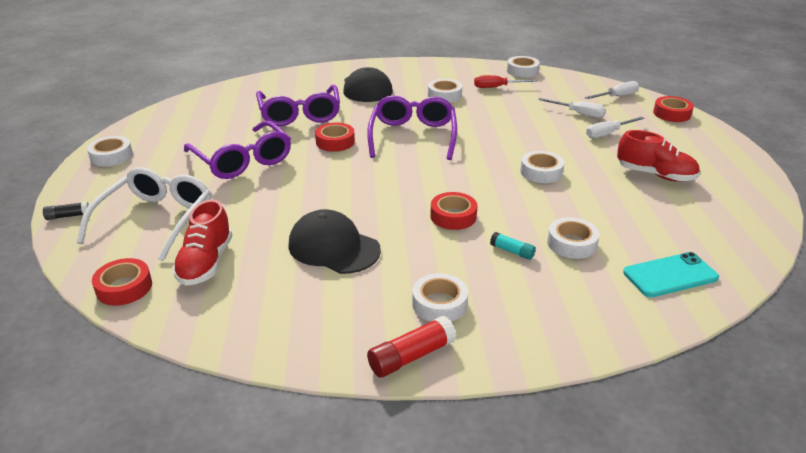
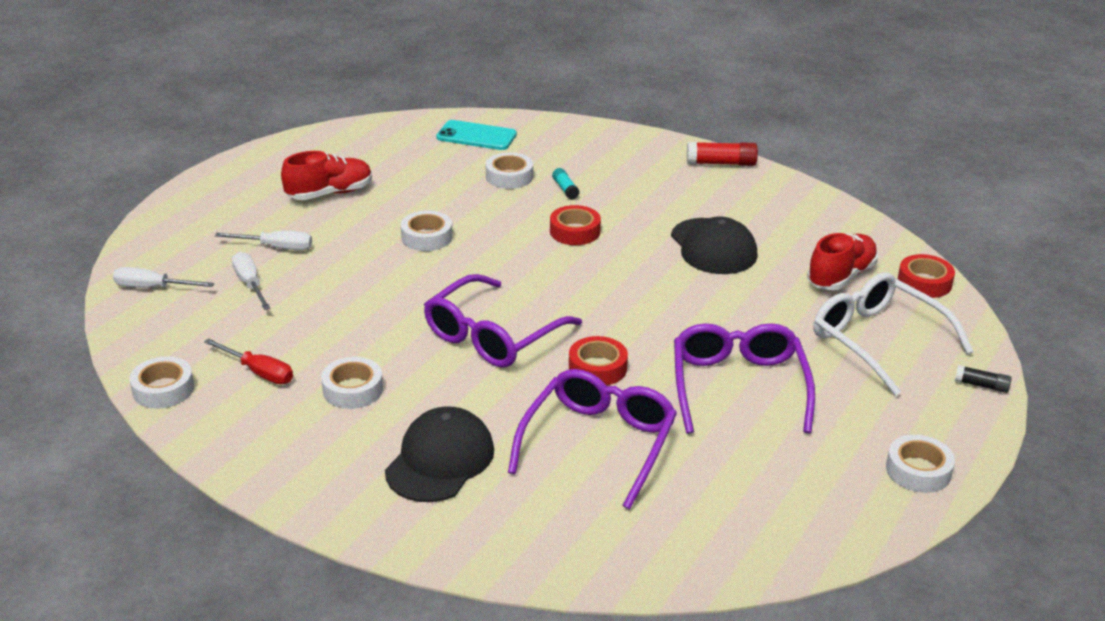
camera: 145 degrees left, 0 degrees up
(155, 220) = (878, 341): white glasses -> white glasses turned 90 degrees clockwise
(439, 304) = (668, 180): white tape -> none
(655, 175) = (330, 193): red shoe -> red shoe turned 90 degrees clockwise
(671, 114) = (156, 240): red tape -> none

